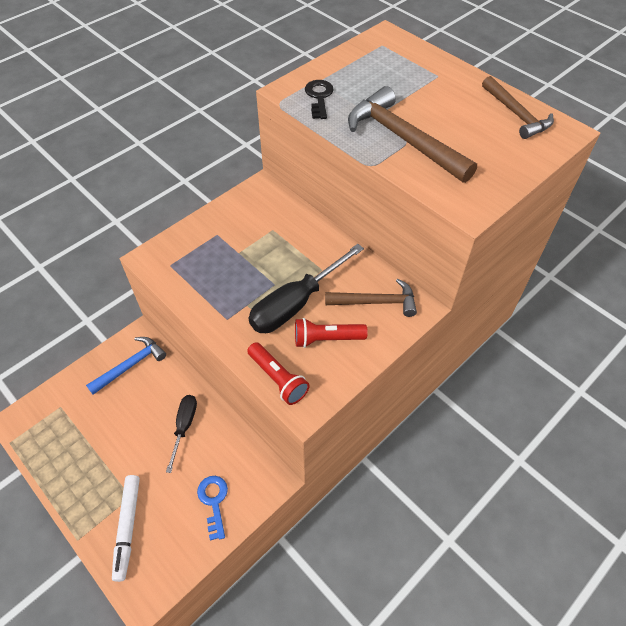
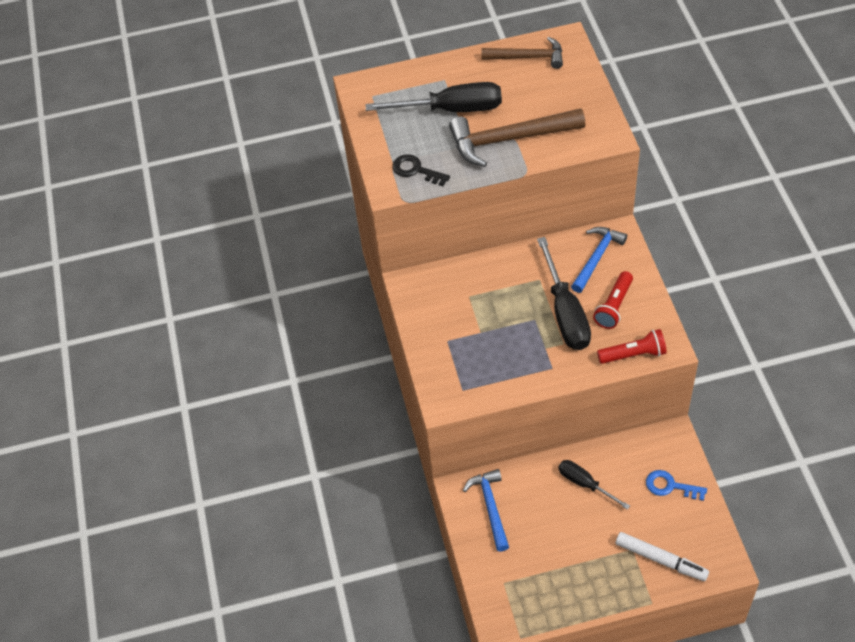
camera: 55 degrees left, 0 degrees up
(376, 302) = (596, 257): brown hammer -> blue hammer
(407, 92) = (452, 109): none -> black screwdriver

